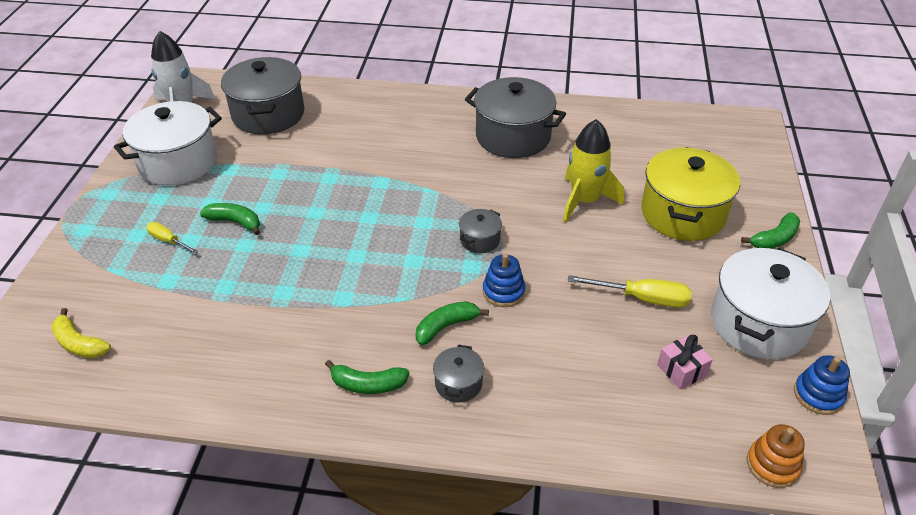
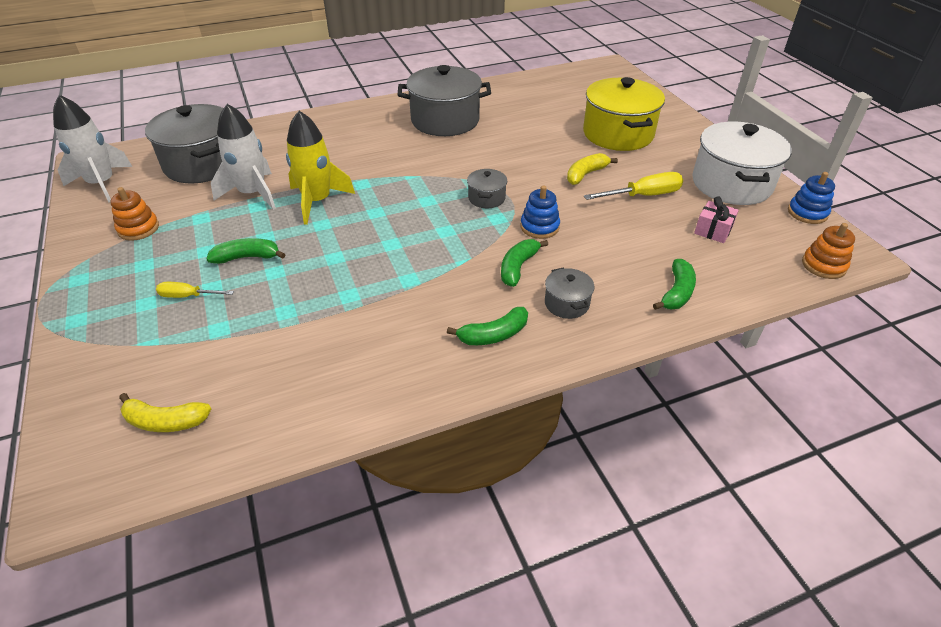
camera: 30 degrees left, 0 degrees up
(178, 162) = (138, 228): white pot -> orange stacking toy
(285, 159) = (253, 193): none -> white rocket
(584, 201) = (541, 147): yellow rocket -> yellow rocket (317, 201)
(603, 250) = (586, 174): none -> yellow banana
(774, 239) = (691, 131): green banana -> green banana (676, 292)

